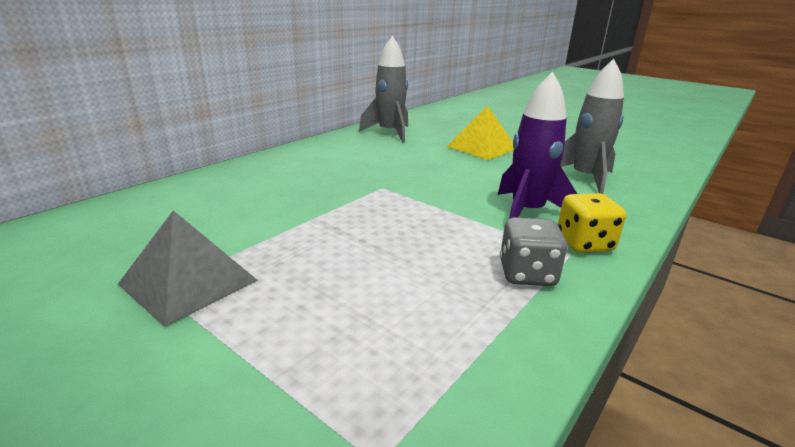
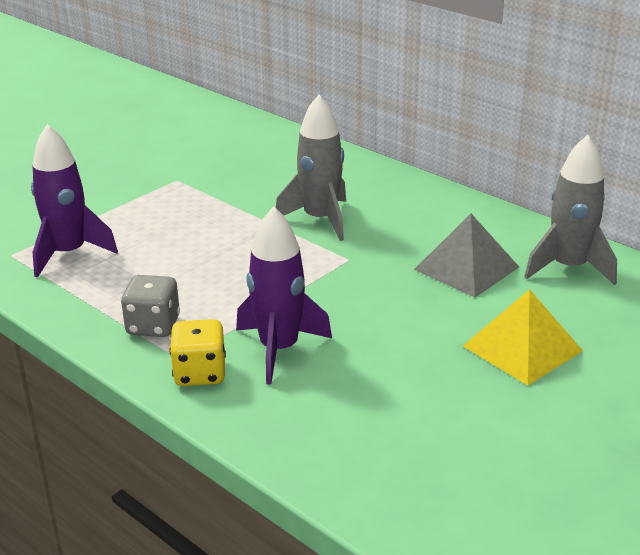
camera: 95 degrees right, 5 degrees up
(189, 282) = (181, 188): grey pyramid -> grey pyramid (466, 268)
(374, 372) = (69, 253): none -> purple rocket
(585, 178) = (394, 428): grey rocket -> grey rocket (320, 219)

